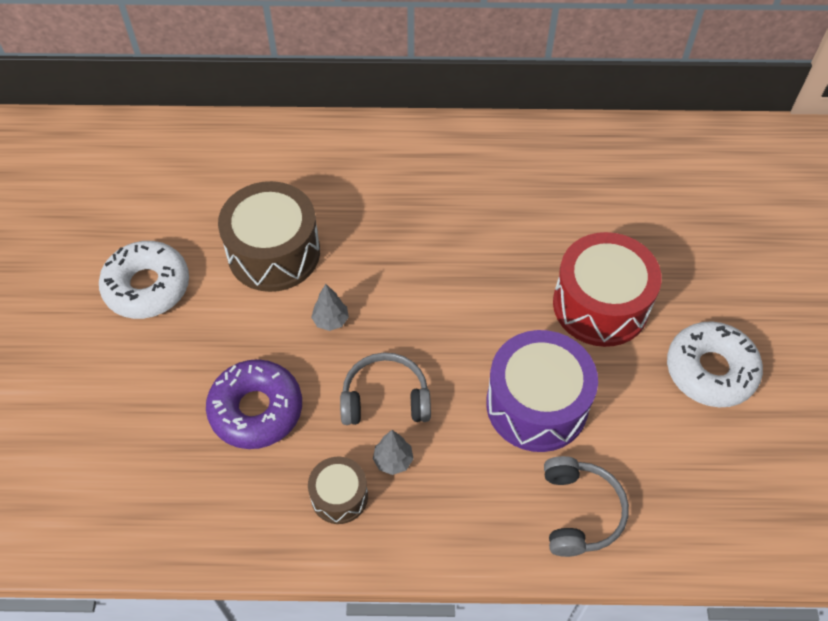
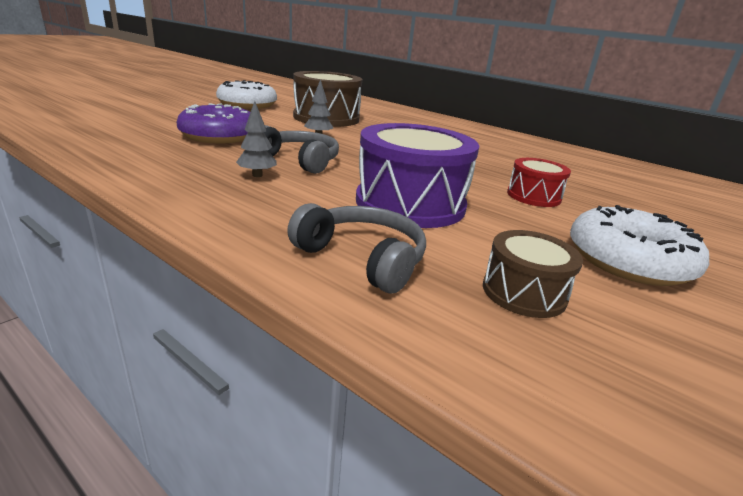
camera: 35 degrees right, 30 degrees down
(339, 496) = (194, 169): brown drum -> brown drum (524, 292)
(580, 512) = (363, 258): grey headphones -> grey headphones turned 90 degrees counterclockwise
(600, 305) = (533, 196): red drum -> red drum, size x0.53

